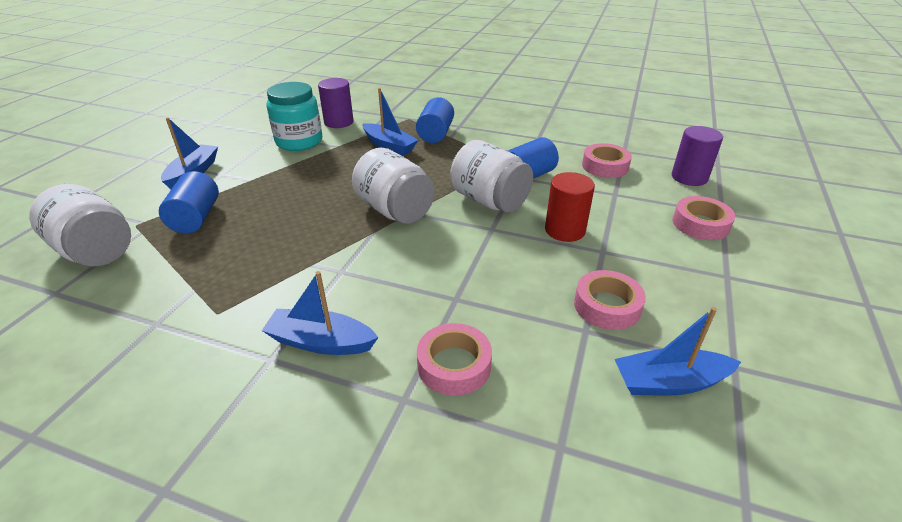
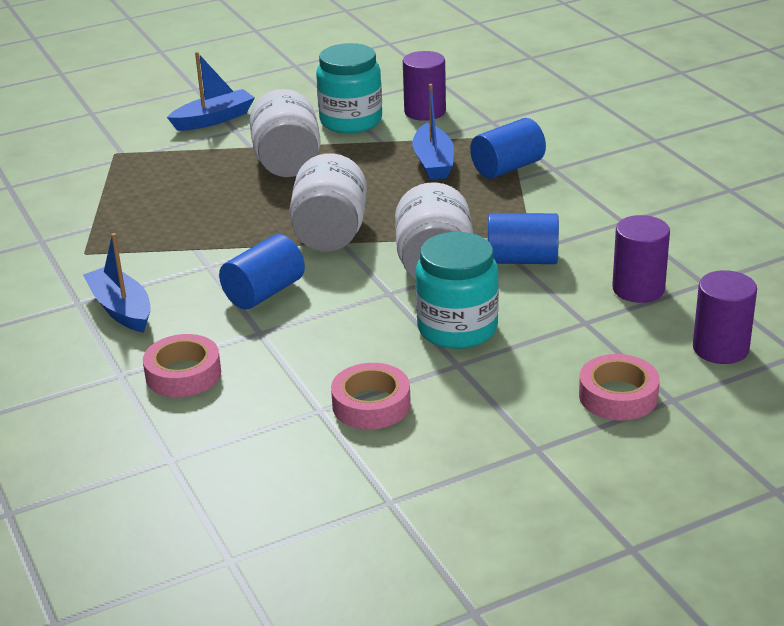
camera: 45 degrees right, 5 degrees down
(96, 251) = (65, 164): white jar -> white jar (287, 163)
(196, 218) = (163, 166): blue cylinder -> blue cylinder (264, 293)
(565, 230) = (457, 328): red cylinder -> turquoise jar
(605, 166) = (638, 289): pink tape -> purple cylinder
(669, 382) = (315, 477): blue boat -> none

